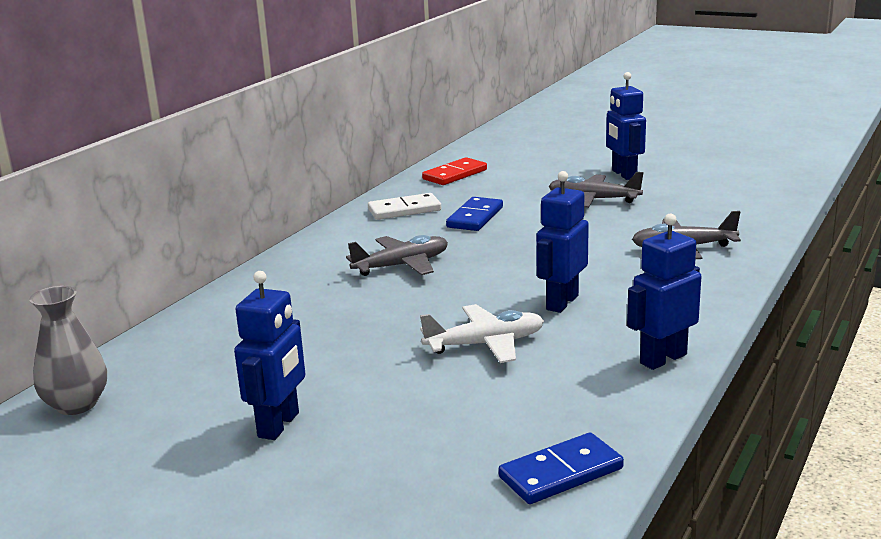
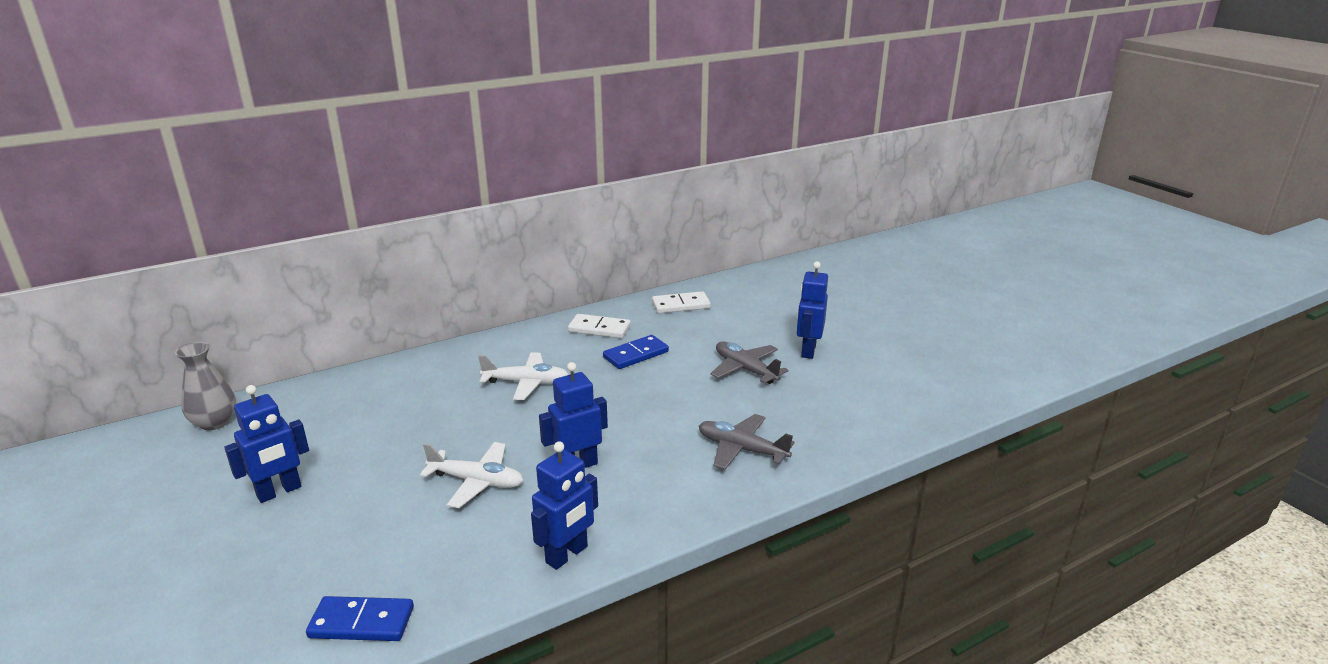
camera: 30 degrees right, 5 degrees up
(402, 265) = (526, 383): grey plane -> white plane
(455, 175) = (681, 305): red domino -> white domino
(663, 359) = (567, 555): blue robot -> blue robot turned 135 degrees clockwise

